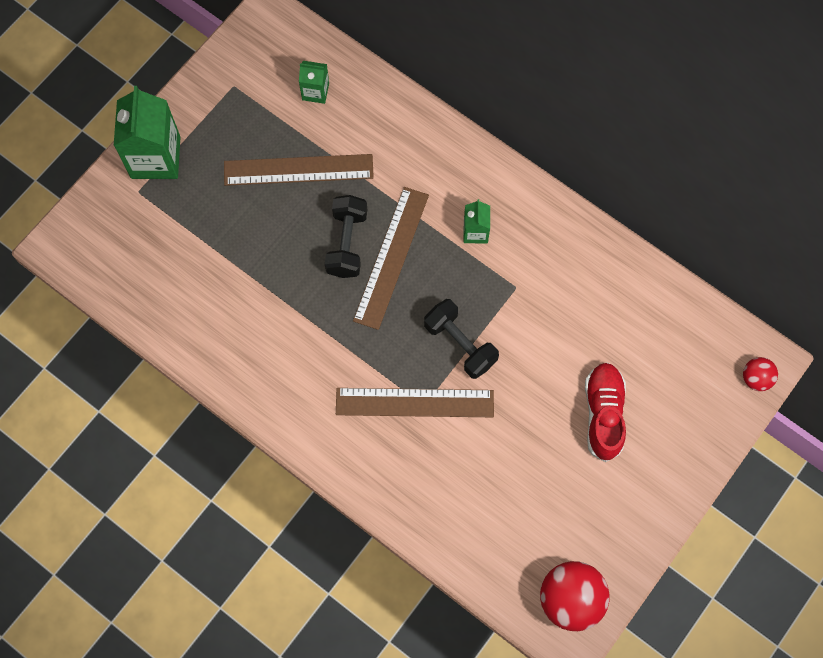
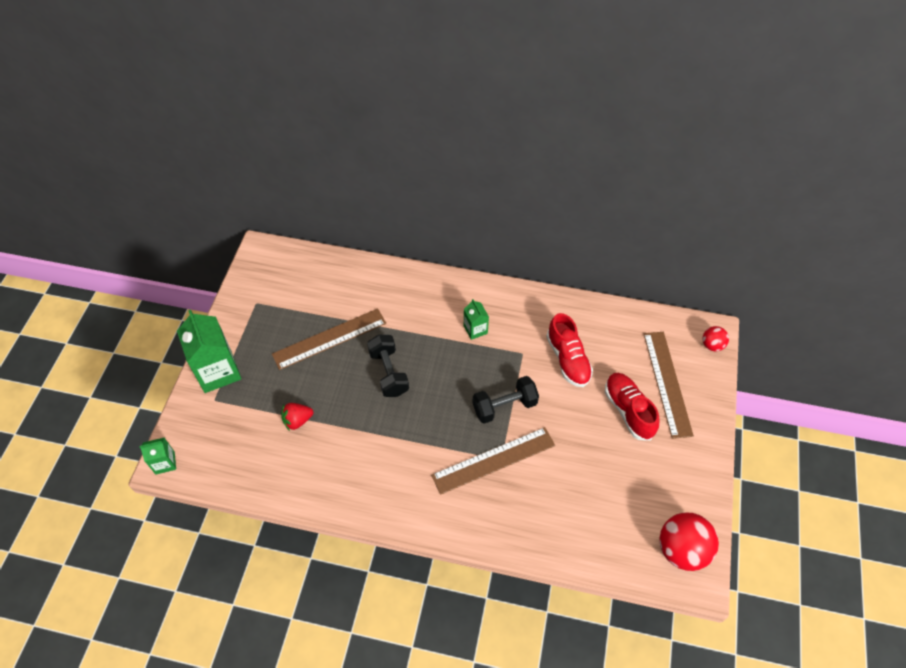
camera: 25 degrees left, 15 degrees down
(219, 257) = (297, 420): none -> red strawberry
(315, 91) = (317, 285): green carton -> green carton (165, 463)
(391, 257) = (425, 369): brown ruler -> brown ruler (667, 383)
(460, 344) = (504, 406): black dumbbell -> black dumbbell turned 45 degrees counterclockwise
(566, 319) = (568, 359): none -> red shoe

